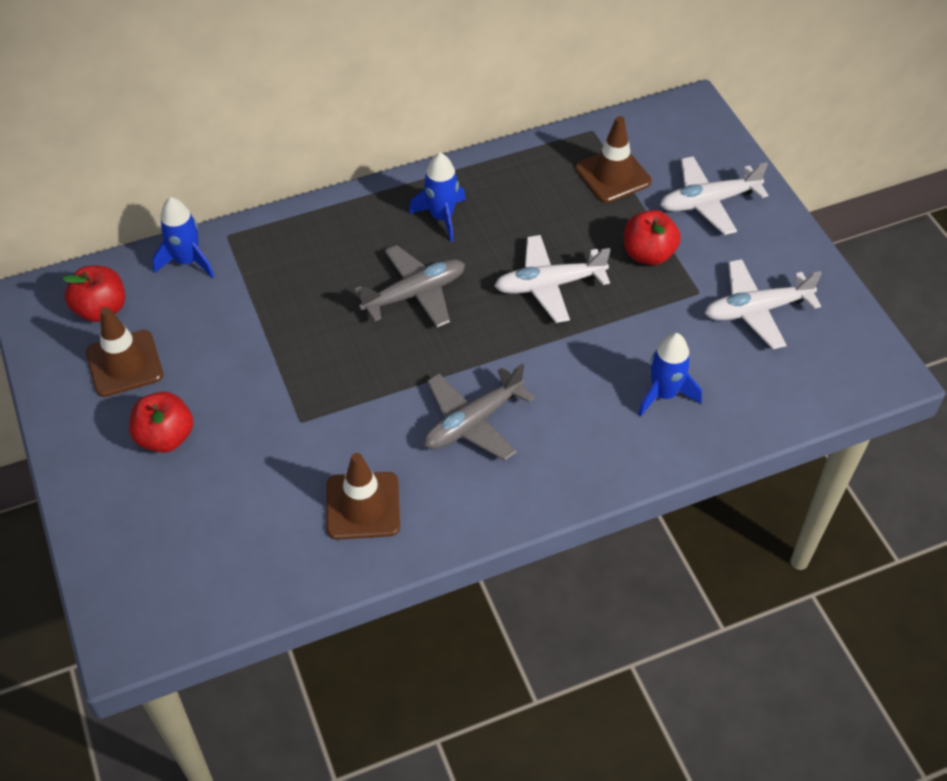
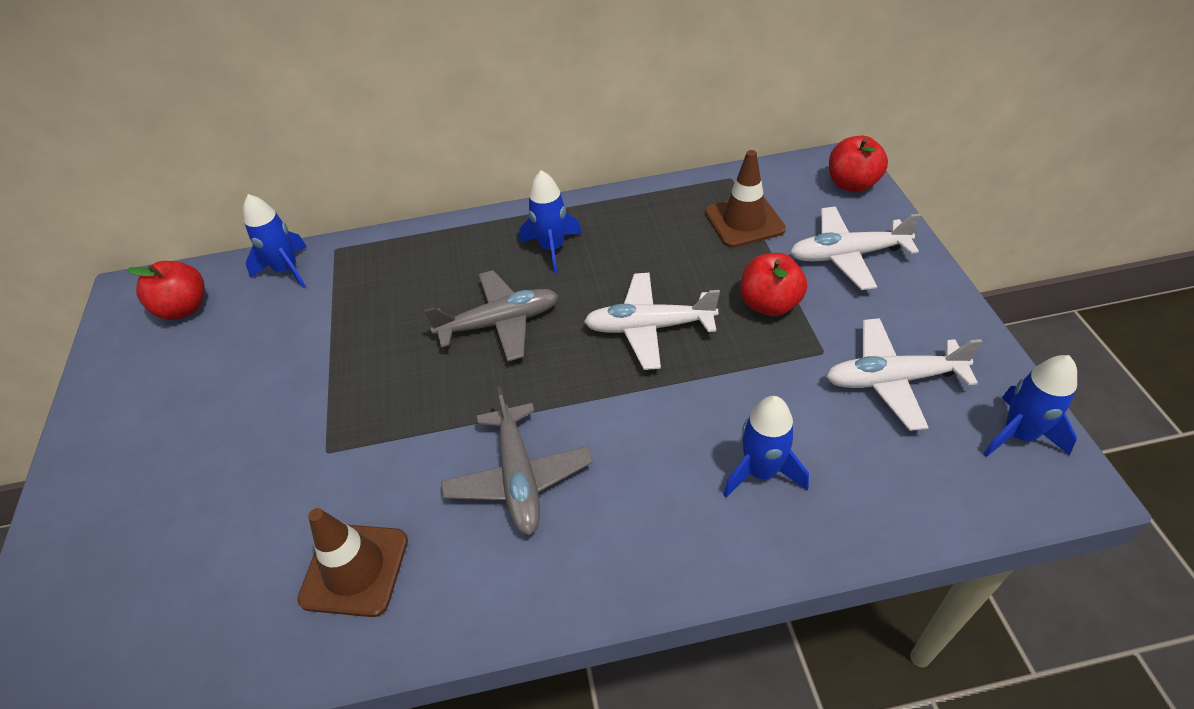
camera: 15 degrees right, 5 degrees down
(124, 363) = (178, 365): brown traffic cone -> none
(165, 437) = (178, 452): red apple -> red apple (852, 184)
(473, 422) = (519, 477): grey plane -> grey plane turned 75 degrees counterclockwise
(853, 343) = (1019, 435): none -> blue rocket

